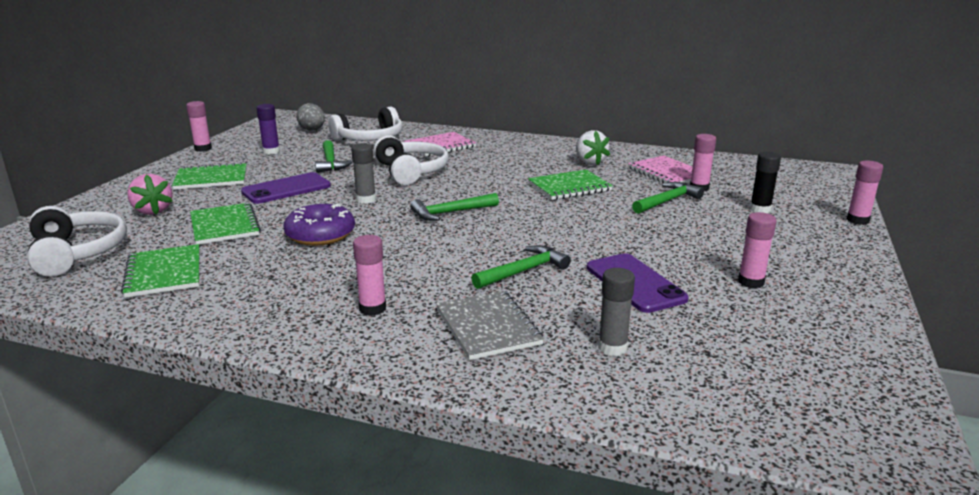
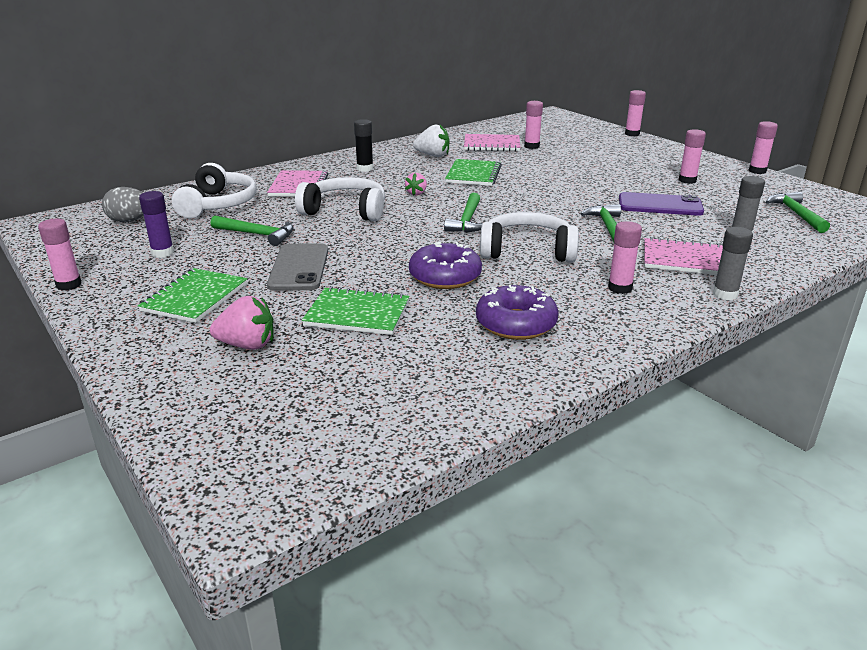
camera: 55 degrees left, 5 degrees up
(77, 253) = (317, 407): white headphones -> white headphones (527, 251)
(164, 273) = (444, 362): green notebook -> none
(253, 282) = (516, 323): none -> purple donut
(286, 189) = (299, 268): purple phone -> grey phone
(366, 199) = (387, 242): grey glue stick -> grey glue stick (725, 294)
(486, 181) = (416, 193): none -> pink strawberry
(488, 327) = (684, 259): grey notebook -> pink notebook
(667, 201) = (542, 160): green hammer -> green hammer (796, 214)
(760, 209) = (588, 146): black glue stick -> black glue stick (365, 168)
(887, 319) = (757, 171): none -> pink glue stick

